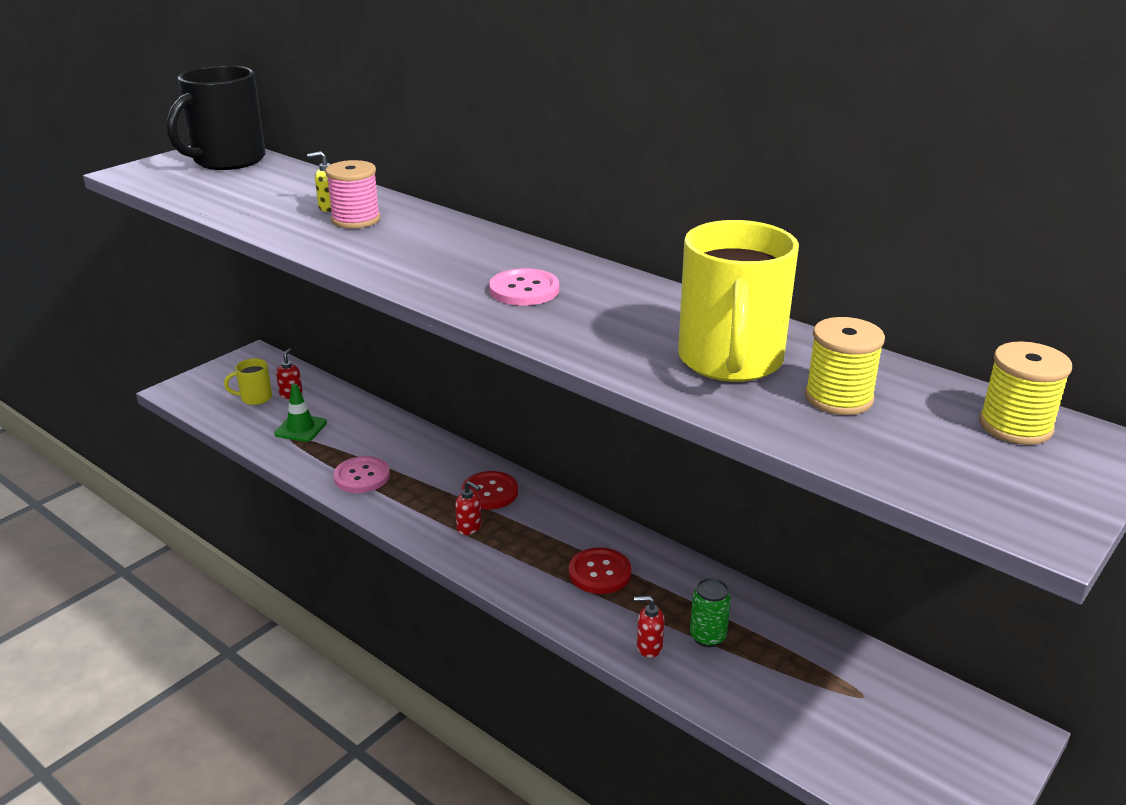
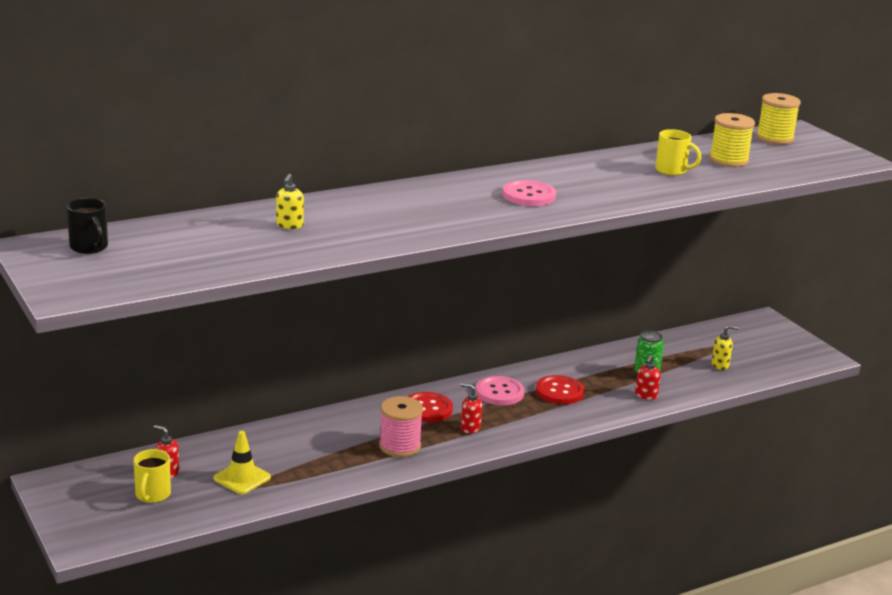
camera: 70 degrees left, 5 degrees down
(227, 160) = (89, 247): black mug -> black mug, size x0.47
(300, 428) = (242, 478): green traffic cone -> yellow traffic cone
(355, 220) = (332, 221): pink spool -> pink spool (400, 446)
(362, 476) = (356, 460): pink button -> pink button (499, 392)
(469, 528) = (470, 428): red soap dispenser -> red soap dispenser turned 120 degrees counterclockwise
(730, 361) = (672, 170): yellow mug -> yellow mug, size x0.47
(803, 706) = (720, 365): none -> yellow soap dispenser

